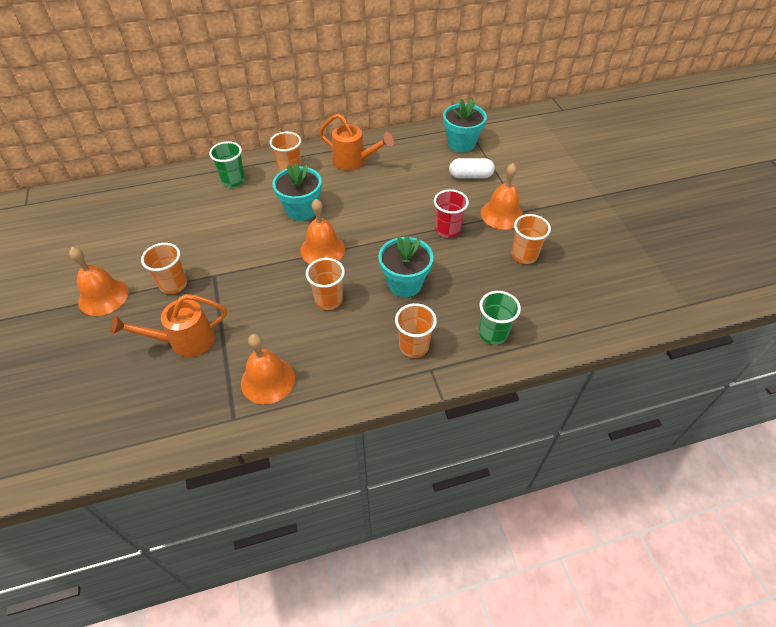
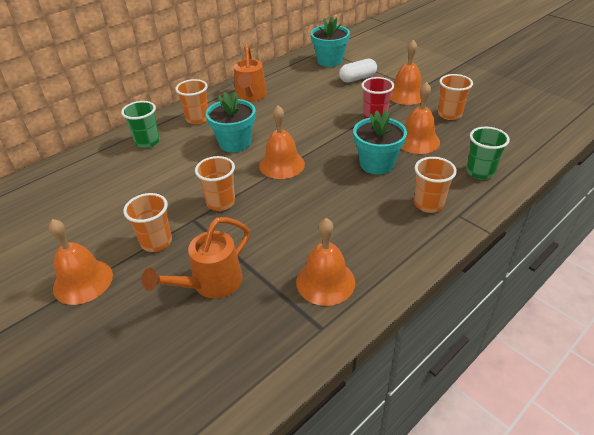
camera: 25 degrees left, 10 degrees down
(328, 300) = (323, 199): orange cup -> orange cup (221, 202)
(354, 161) = (250, 96): orange watering can -> orange watering can turned 90 degrees clockwise
(464, 273) = (417, 141): none -> orange bell

